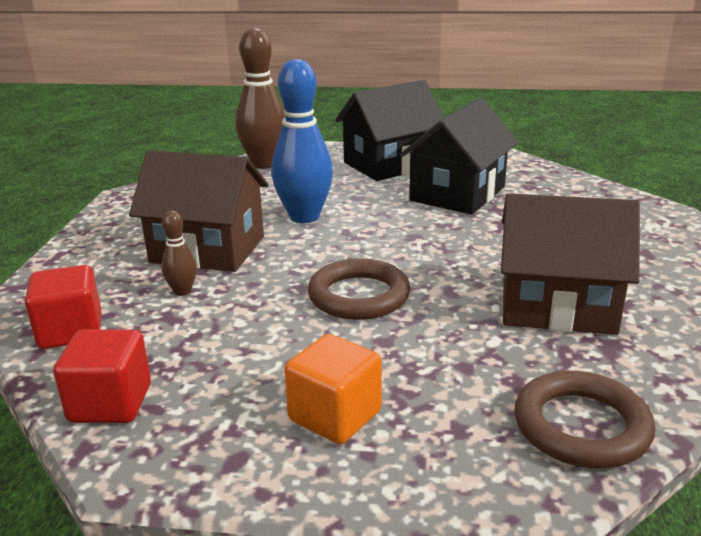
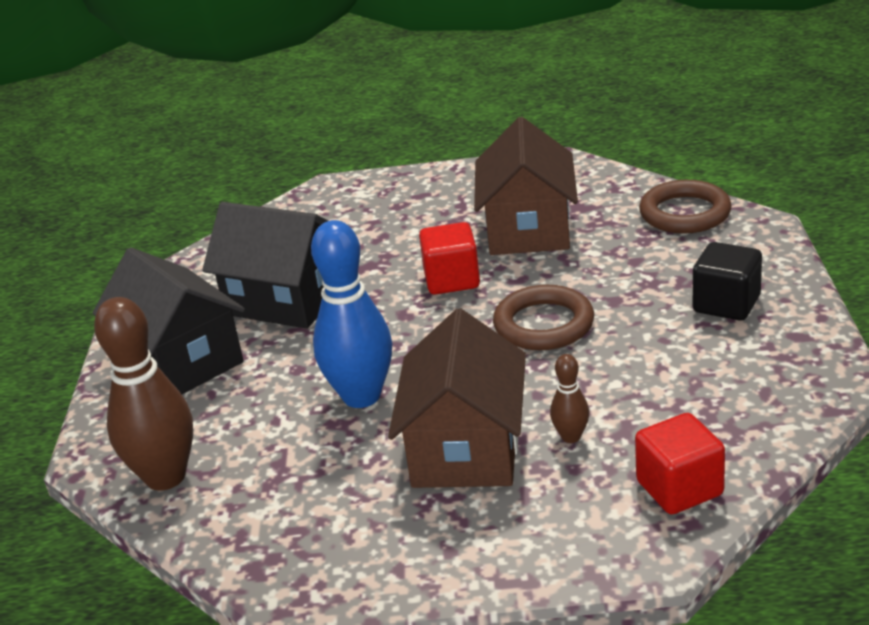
camera: 95 degrees left, 5 degrees up
(110, 403) = (773, 417): red cube -> red cube (452, 280)
(335, 416) = (726, 304): orange cube -> black cube

